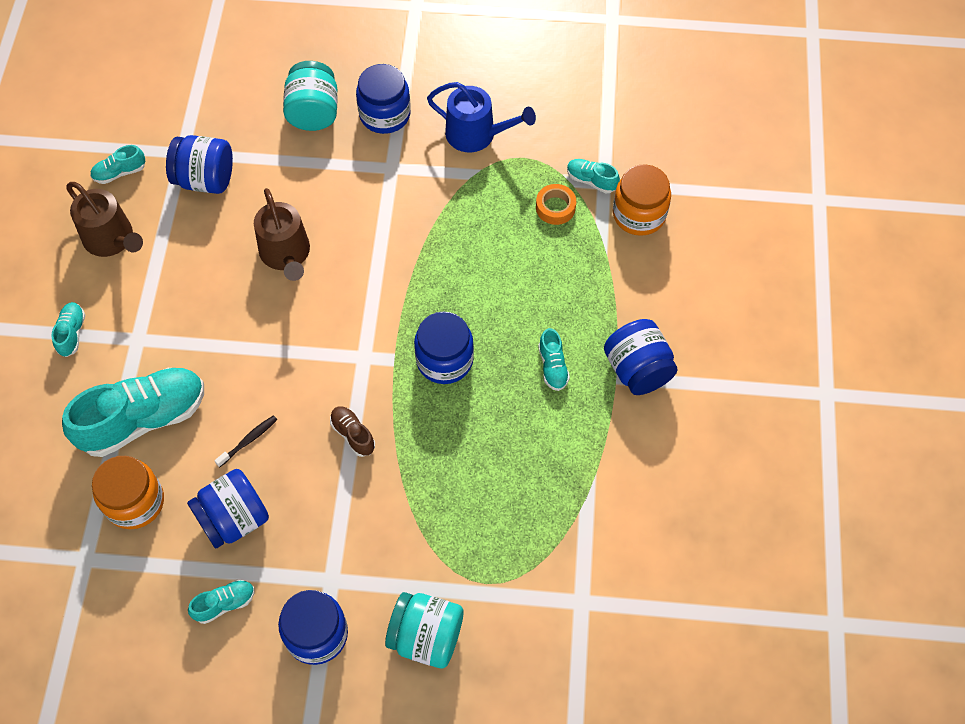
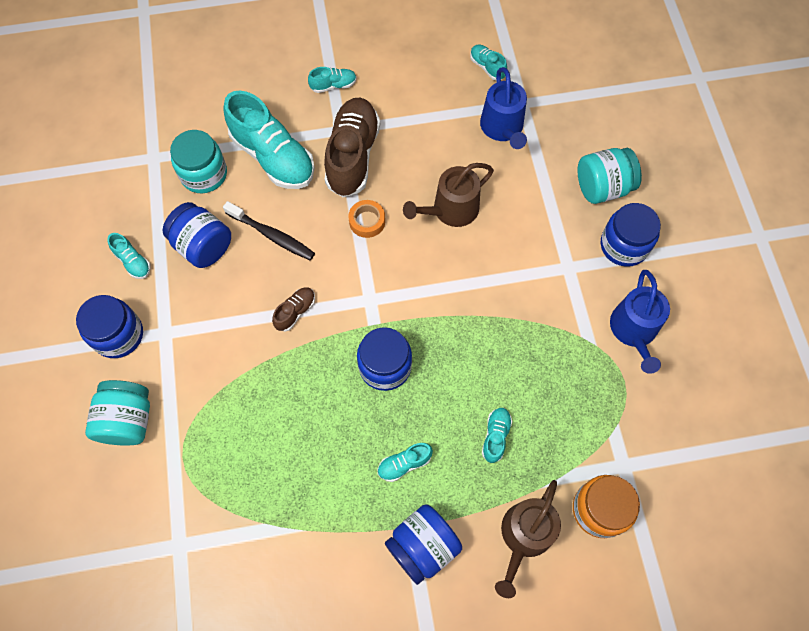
camera: 75 degrees right, 5 degrees up
(112, 239) = (424, 83): brown watering can -> brown watering can (524, 536)
(135, 502) = (204, 174): orange jar -> turquoise jar
(178, 334) = (352, 156): none -> brown shoe
(205, 179) = (503, 128): blue jar -> blue watering can
(248, 440) = (272, 235): black toothbrush -> black toothbrush, size x1.68
(555, 207) = (578, 425): orange tape -> orange tape (367, 221)
(591, 180) = (622, 452): turquoise shoe -> turquoise shoe (495, 436)

